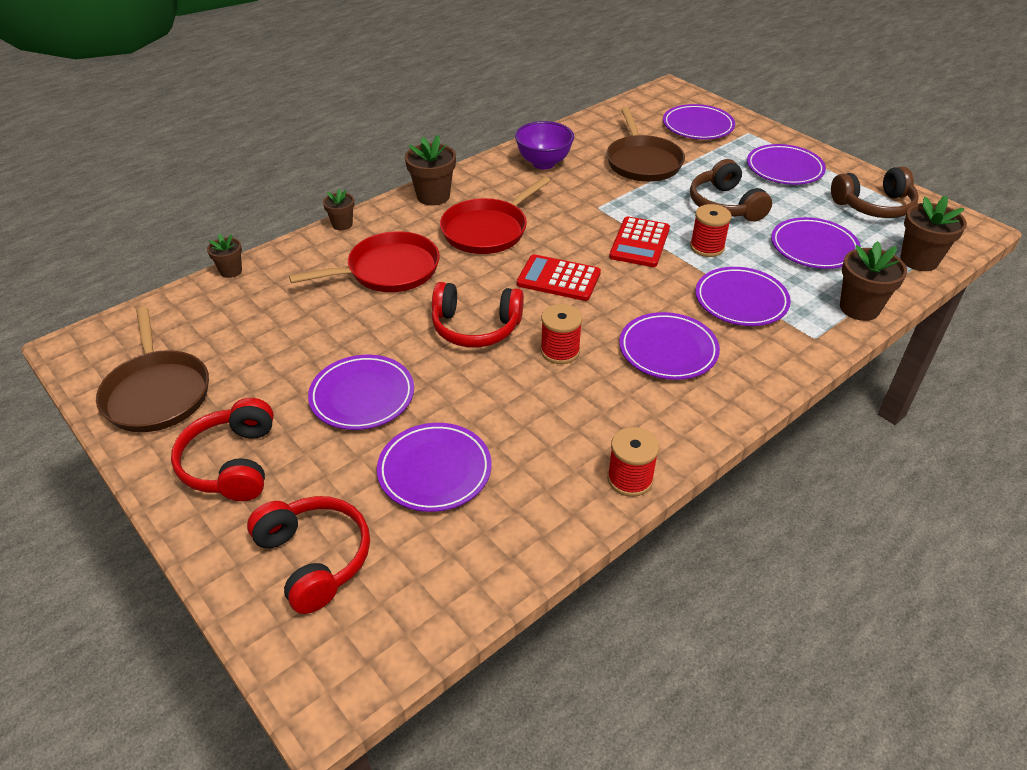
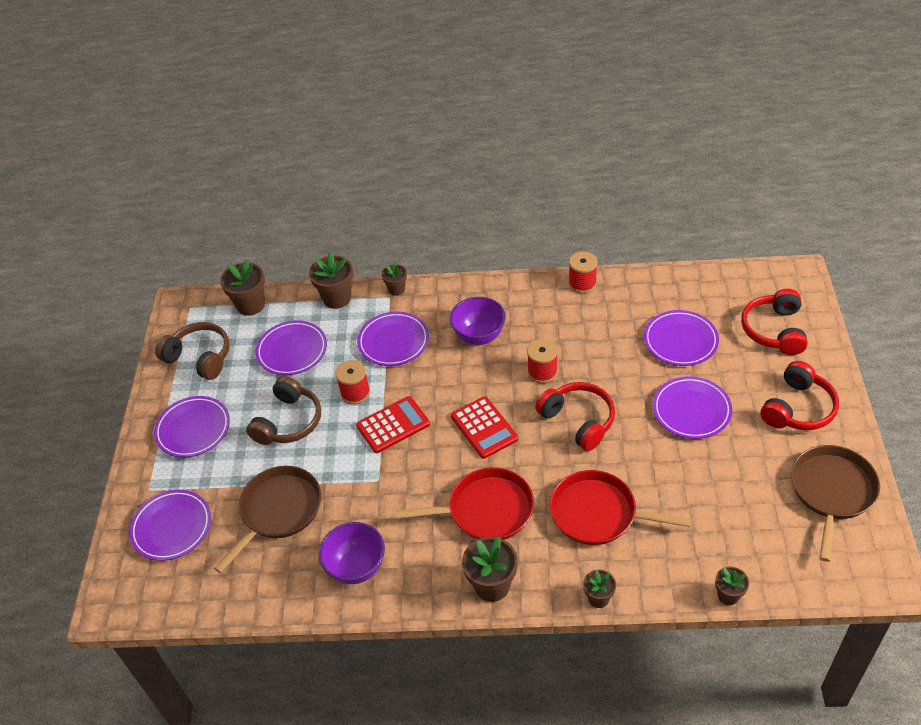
camera: 135 degrees left, 5 degrees up
(668, 350) = (479, 336): purple plate -> purple bowl
(821, 349) = (396, 289): none -> brown flower pot

